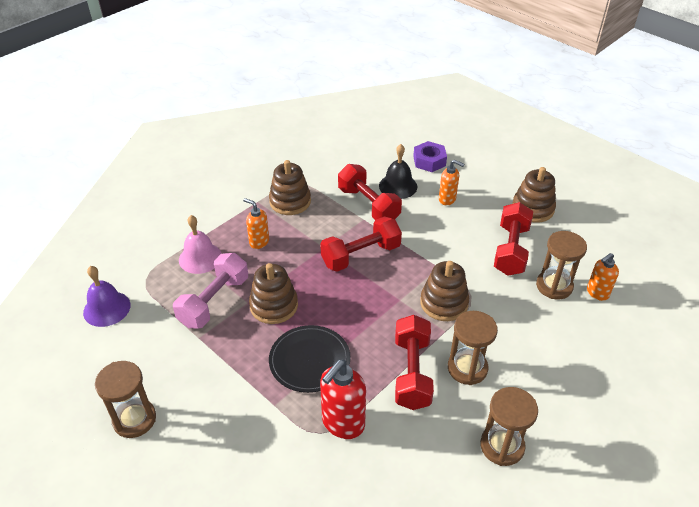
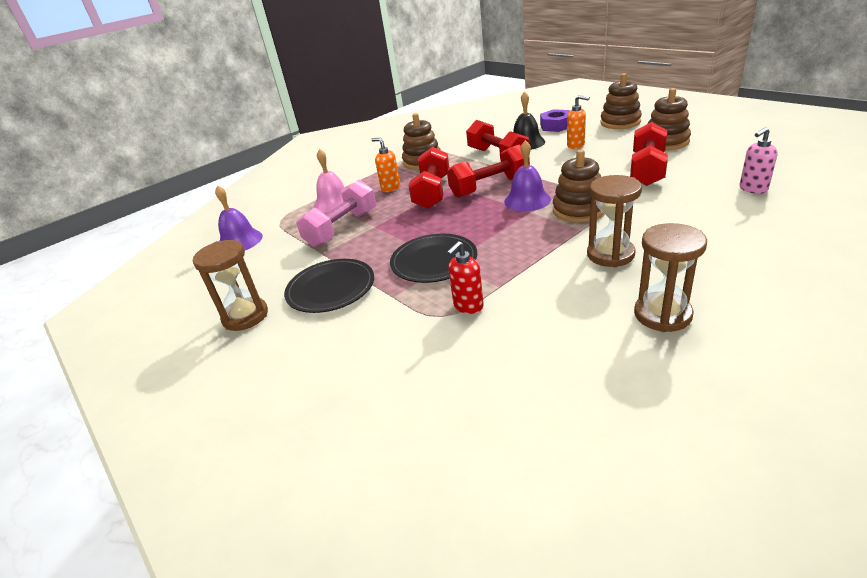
camera: 10 degrees right, 10 degrees down
(213, 389) = (331, 288): none -> black plate
(274, 305) = (400, 226): brown stacking toy -> brown stacking toy (620, 122)
(343, 423) = (468, 306): red soap dispenser -> red soap dispenser, size x0.62
(397, 281) = (527, 200): none -> purple bell
(412, 372) = (546, 262): red dumbbell -> red dumbbell (432, 192)
(554, 286) = (701, 188): brown hourglass -> none
(597, 293) = (752, 189): orange soap dispenser -> pink soap dispenser

